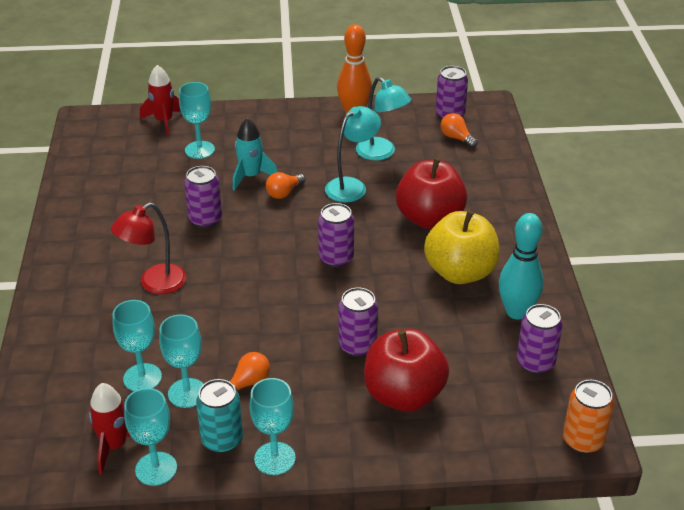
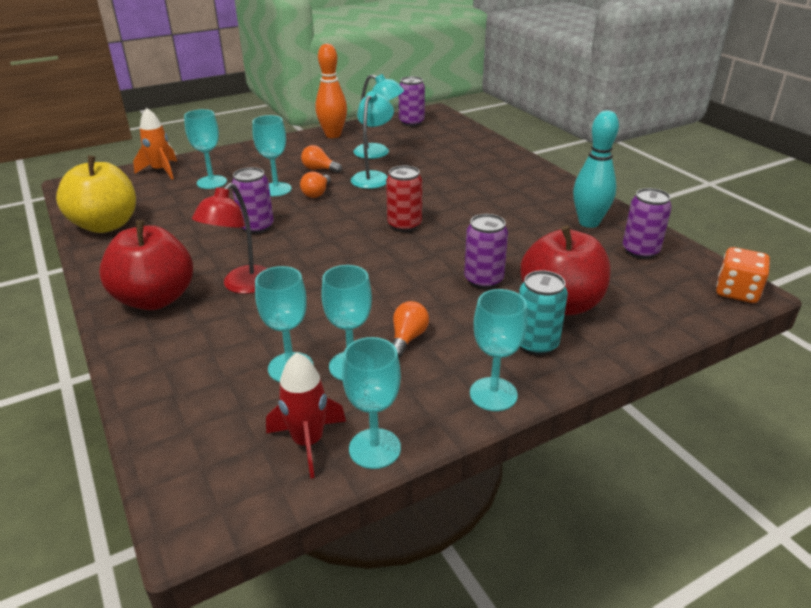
camera: 25 degrees left, 5 degrees down
(164, 121) = (161, 171): red rocket -> orange rocket
(222, 440) = (424, 396): turquoise can -> turquoise can (536, 344)
(251, 176) = (276, 189): turquoise rocket -> turquoise goblet
(336, 258) = (404, 225): purple can -> red can
(429, 218) = (458, 182): red apple -> red apple (155, 299)
(456, 138) = (430, 133): orange light bulb -> orange light bulb (319, 169)
(460, 272) = (517, 209): yellow apple -> yellow apple (106, 225)
(583, 440) = (736, 292): orange can -> orange dice

